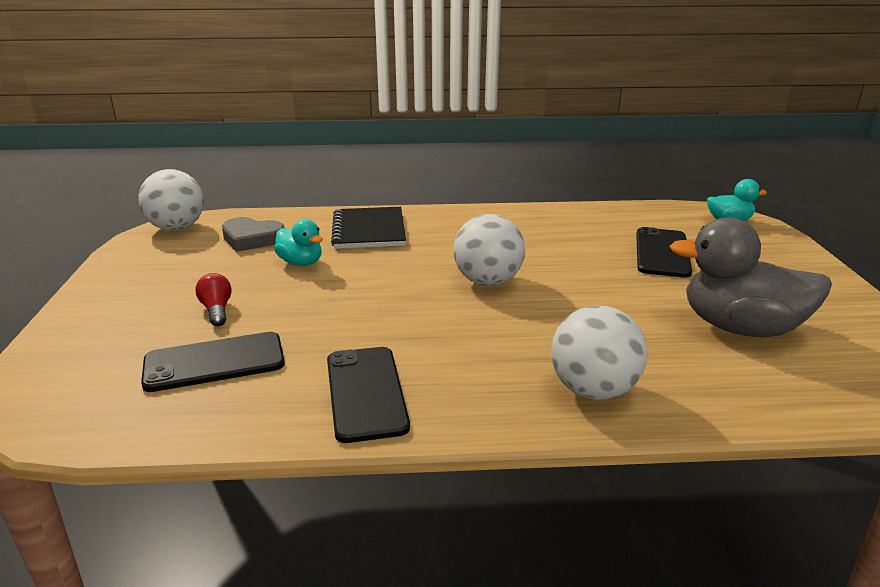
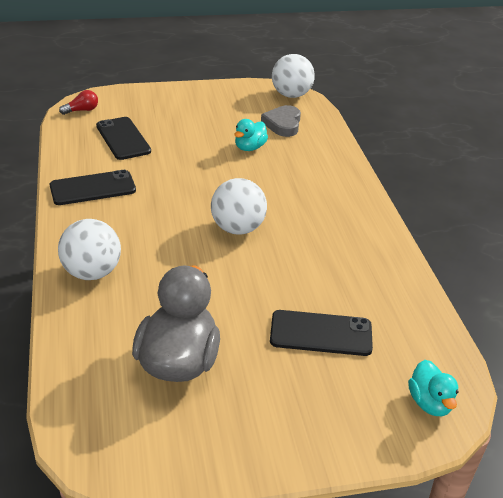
camera: 80 degrees right, 10 degrees up
(217, 310) = (179, 129): red light bulb -> red light bulb (82, 110)
(369, 230) = (315, 169): black notebook -> none

